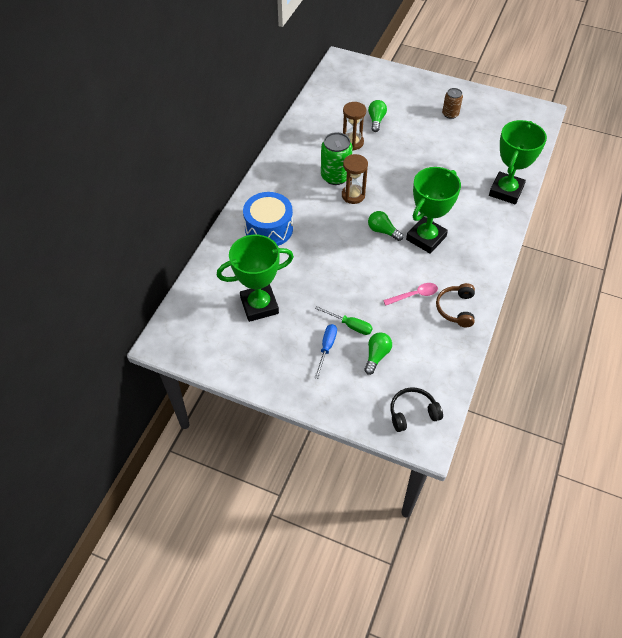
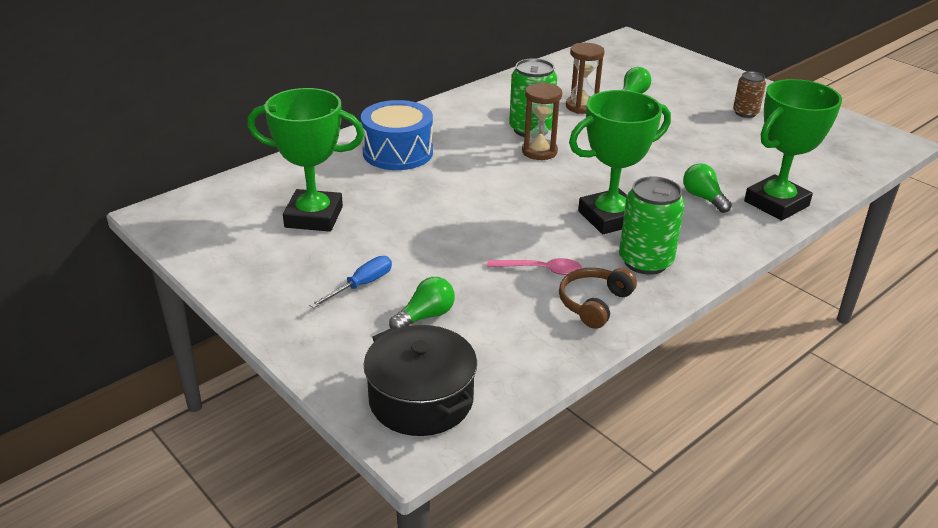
camera: 25 degrees right, 20 degrees down
(350, 325) = (416, 272): green screwdriver -> none
(383, 231) = (551, 194): green light bulb -> green light bulb (703, 198)
(412, 413) = (421, 399): black headphones -> black pot
(464, 266) = (645, 261): none -> green can

